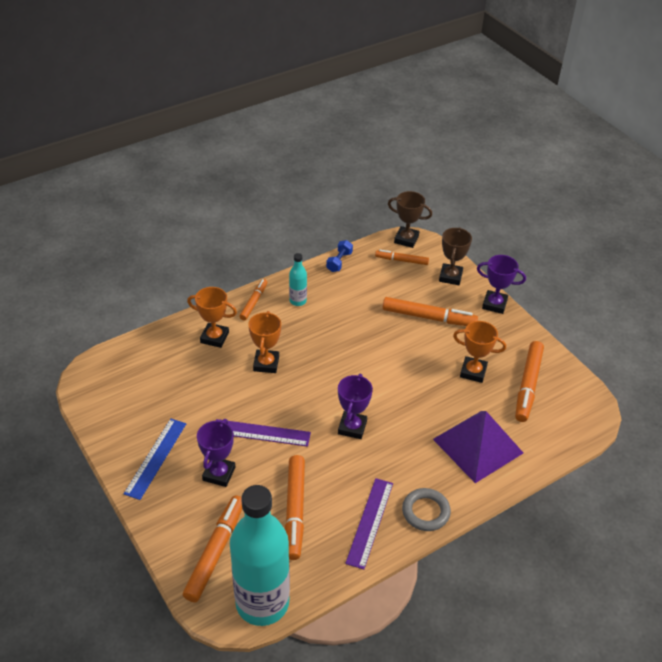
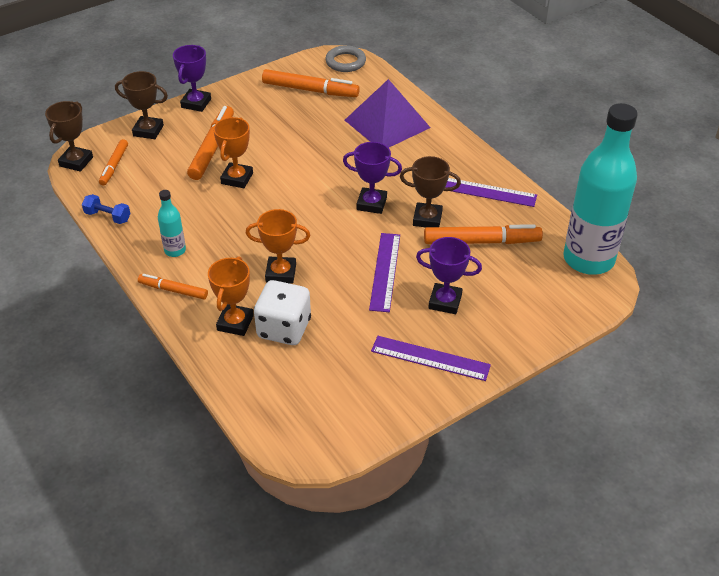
camera: 90 degrees left, 0 degrees up
(156, 458) = (430, 358): blue ruler -> purple ruler
(204, 366) = (284, 328): none -> white dice
(215, 552) = (542, 296): orange marker -> none
(329, 469) = (427, 219): none -> brown trophy
(425, 512) = (467, 157): grey ring -> grey ring (345, 62)
(473, 372) = (293, 122): orange trophy -> orange trophy (237, 178)

